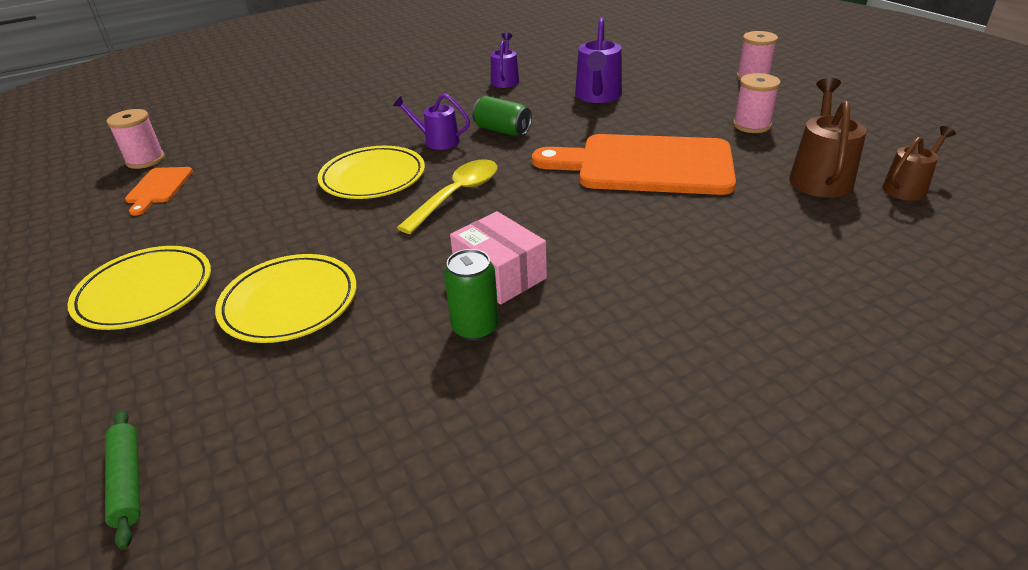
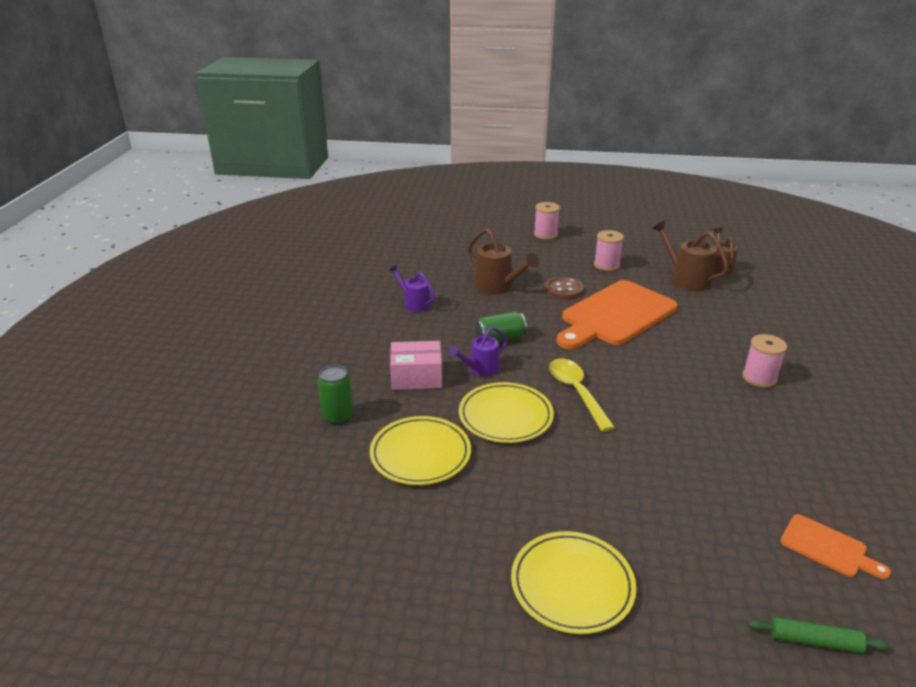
camera: 55 degrees left, 5 degrees down
(145, 160) = (296, 532): pink spool -> pink spool (759, 378)
(158, 188) = (376, 537): orange cutting board -> orange cutting board (828, 547)
(289, 303) = (654, 511): yellow plate -> yellow plate (420, 454)
(475, 327) = (744, 445): green can -> green can (338, 416)
(500, 274) = (694, 415): pink box -> pink box (416, 377)
(598, 96) = (497, 286): purple watering can -> brown watering can
(650, 124) = (563, 290): none -> brown button

